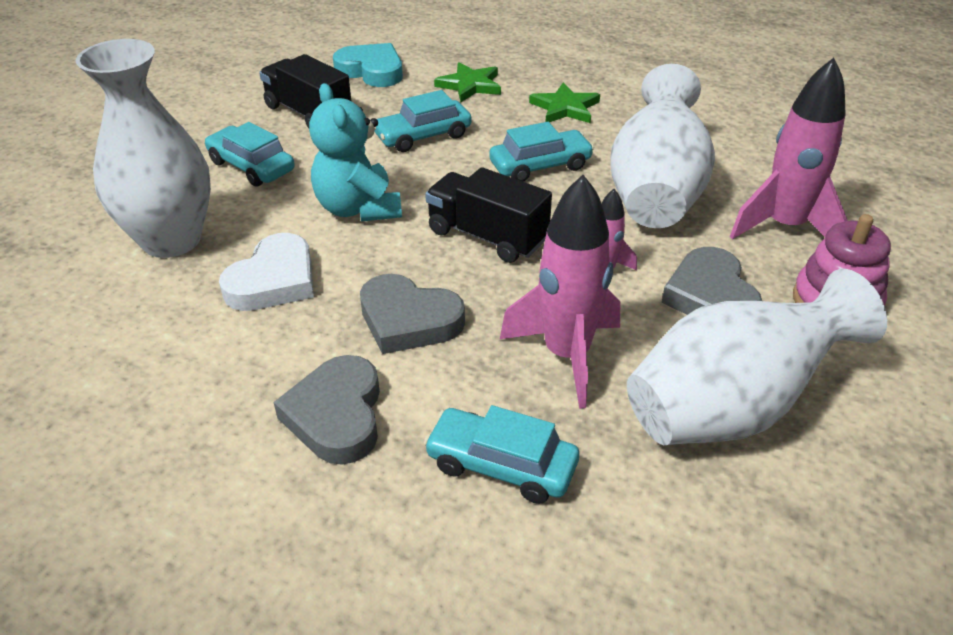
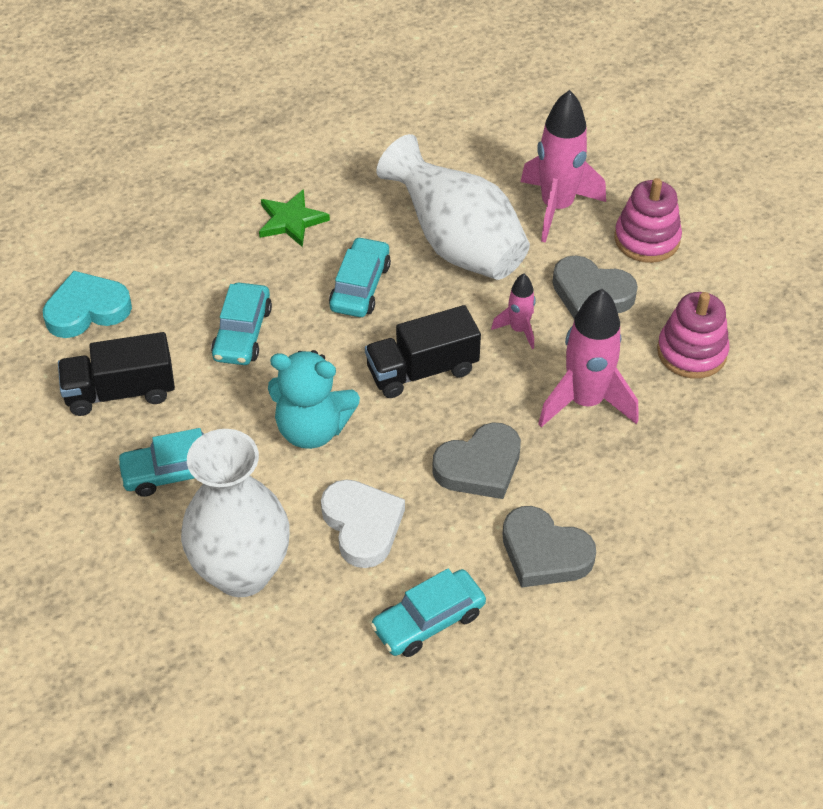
camera: 55 degrees left, 10 degrees up
(470, 85) = (189, 257): green star -> none
(501, 465) = (653, 489): turquoise car -> turquoise car (428, 620)
(732, 407) = (691, 352): white vase -> pink stacking toy

